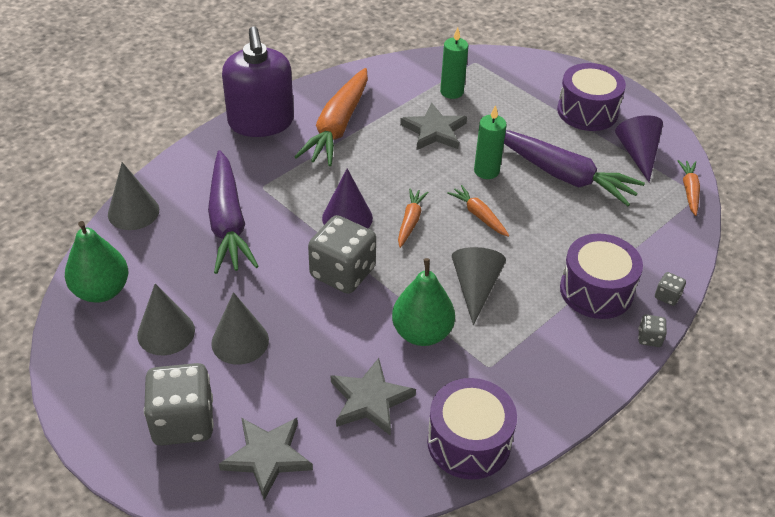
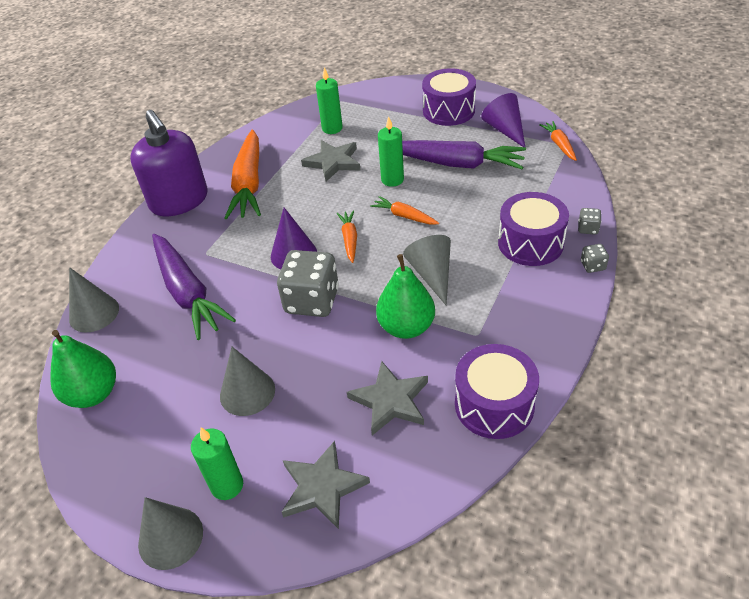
camera: 15 degrees left, 0 degrees up
(166, 332) = (173, 409): grey cone -> grey cone (170, 537)
(183, 422) = (227, 485): grey dice -> green candle

